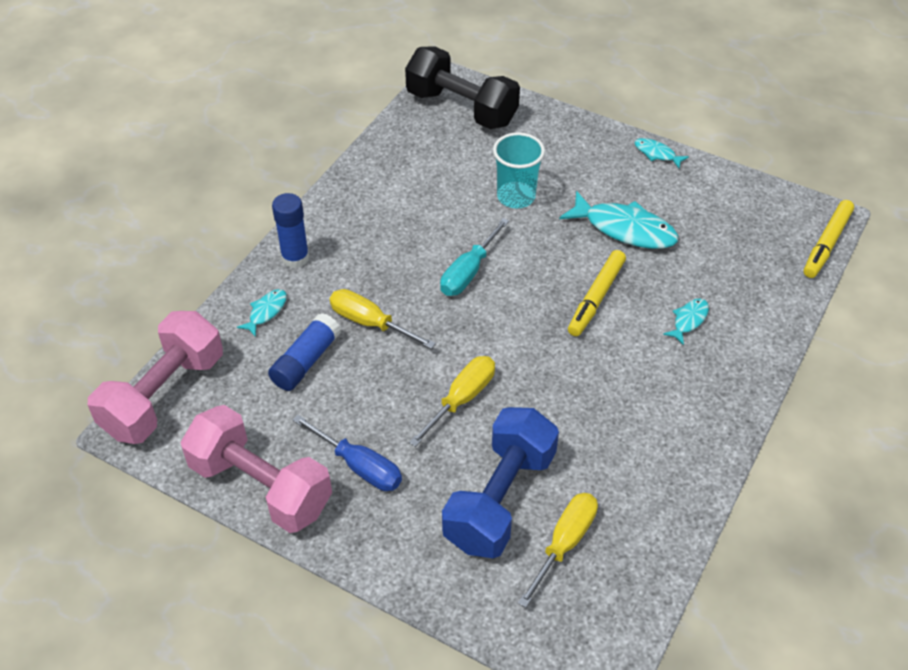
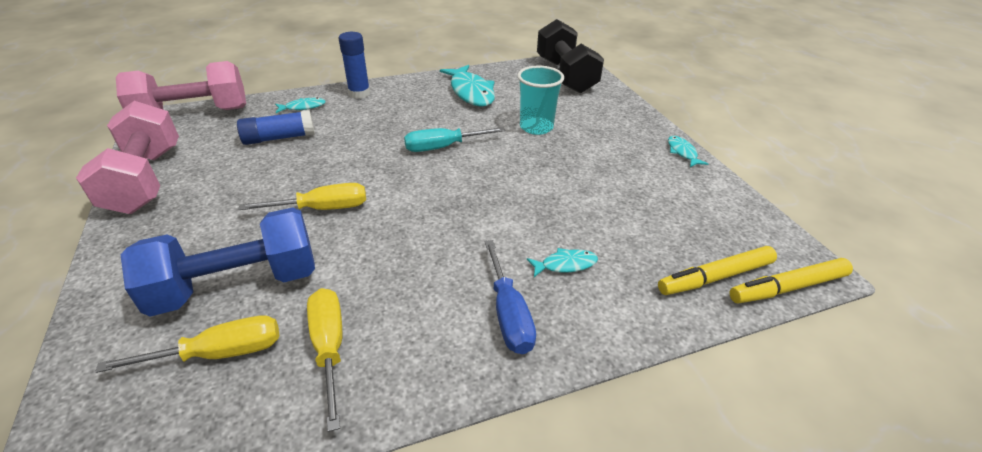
camera: 40 degrees right, 10 degrees down
(359, 466) = (205, 204): blue screwdriver -> blue screwdriver (508, 313)
(370, 323) = (343, 140): yellow screwdriver -> yellow screwdriver (329, 348)
(596, 298) = (508, 207): yellow marker -> yellow marker (715, 277)
(624, 229) = (593, 180): turquoise fish -> turquoise fish (471, 92)

